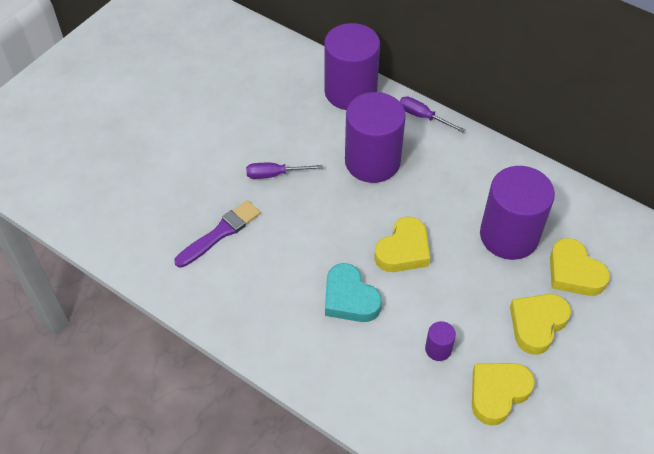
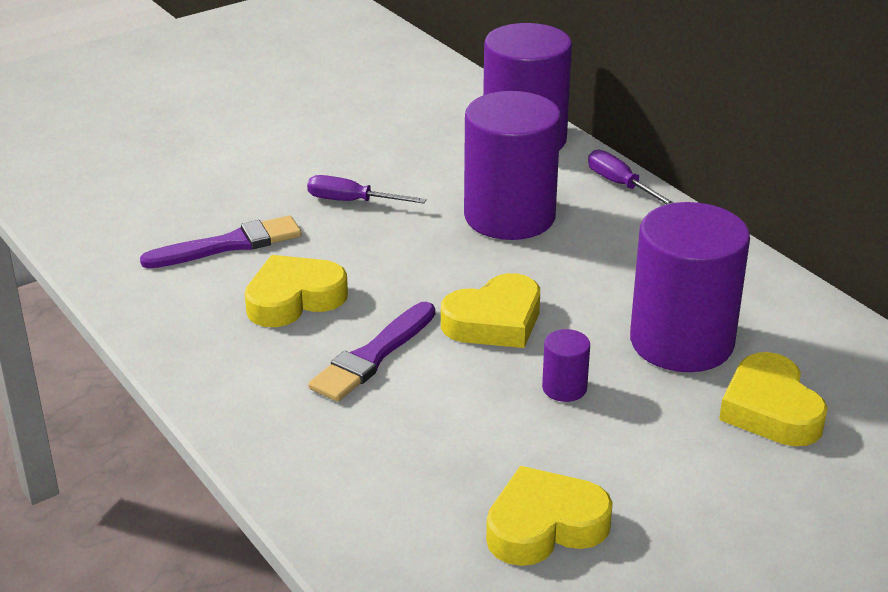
camera: 20 degrees right, 20 degrees down
(349, 298) = (372, 356): turquoise heart -> purple brush
(438, 349) = (477, 447): purple cylinder -> purple cylinder (564, 388)
(537, 324) = (666, 458): yellow heart -> yellow heart (294, 299)

